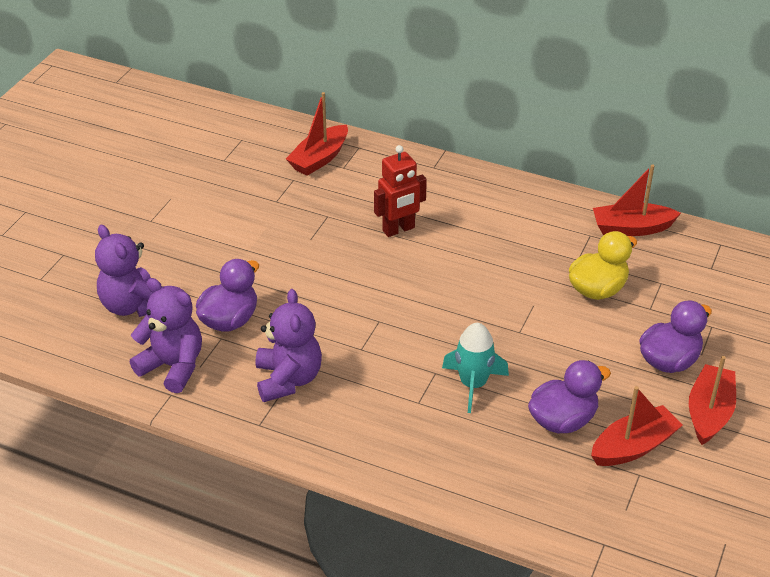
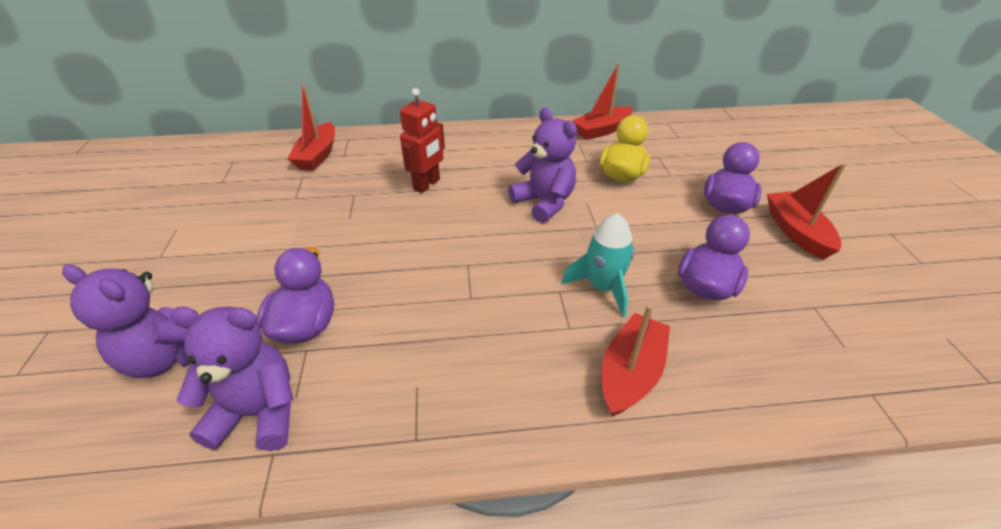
camera: 30 degrees left, 0 degrees up
(288, 379) = (415, 364): purple teddy bear -> purple teddy bear (544, 203)
(633, 447) = (782, 284): red boat -> red boat (630, 373)

